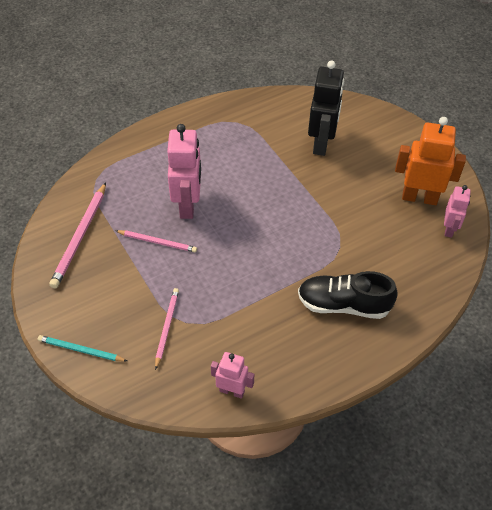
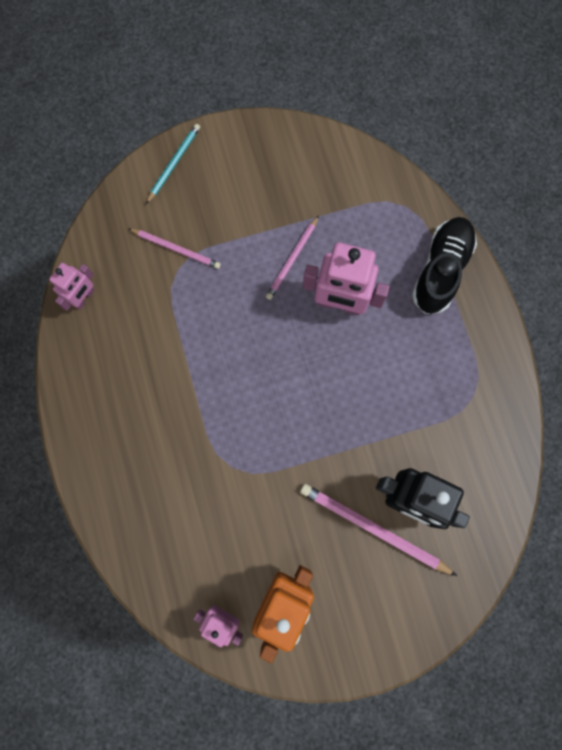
camera: 105 degrees right, 25 degrees up
(80, 236) = (321, 179): pink pencil -> pink pencil (374, 529)
(343, 305) = (150, 444): black shoe -> black shoe (440, 270)

